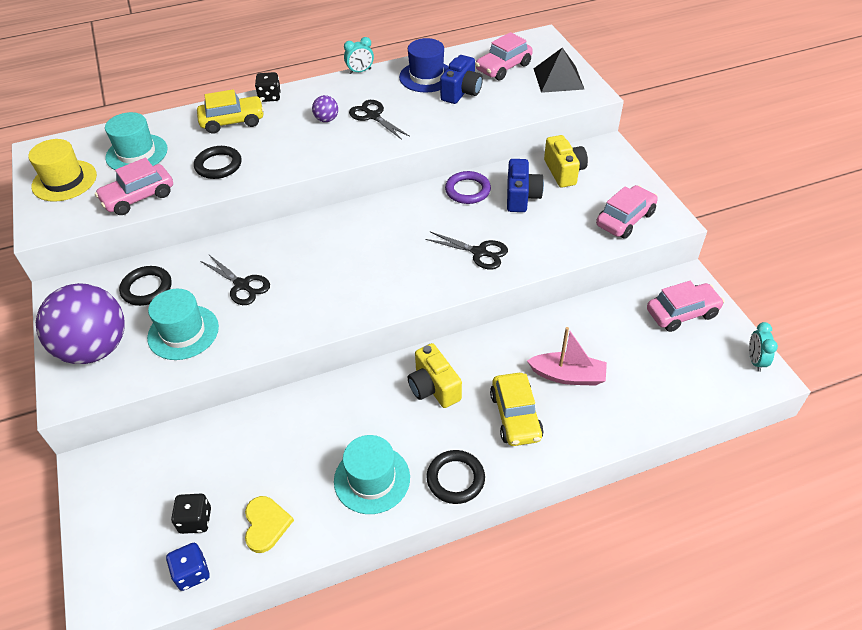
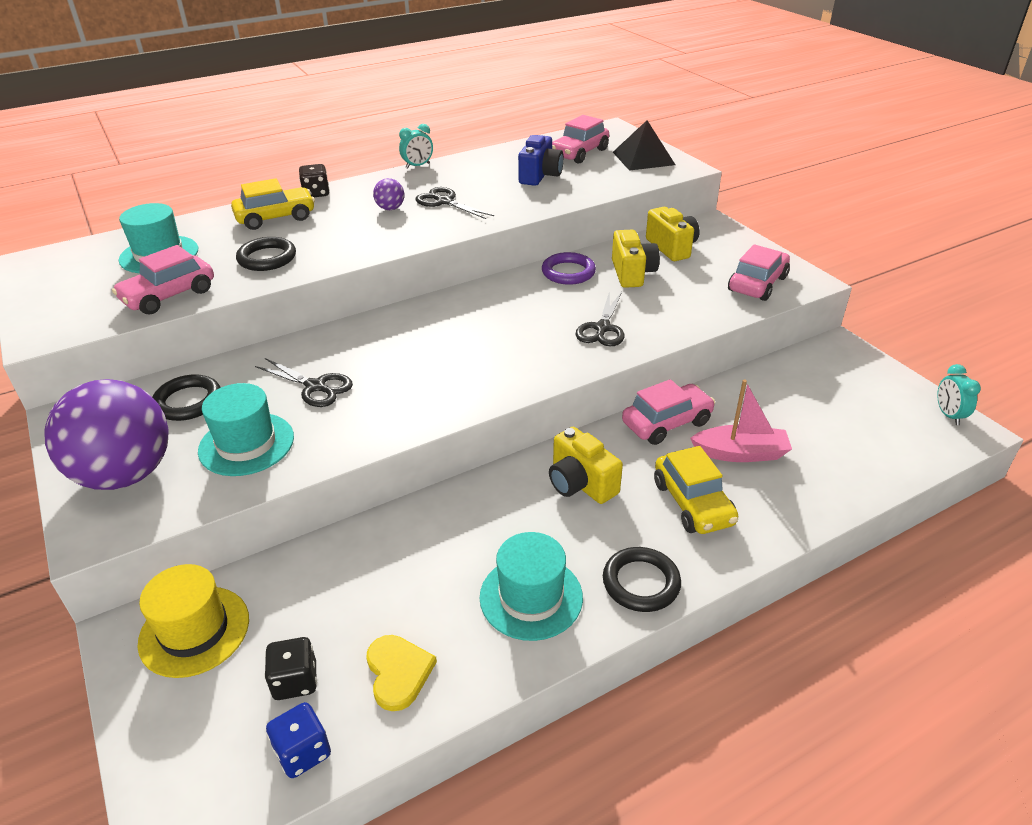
camera: 10 degrees left, 10 degrees down
(64, 181) = (66, 287): yellow hat -> yellow hat (194, 631)
(426, 77) = (496, 165): blue hat -> none
(479, 252) = (602, 328): black scissors -> black scissors turned 90 degrees clockwise
(521, 197) = (632, 273): blue camera -> yellow camera
(682, 313) = (846, 377): pink car -> pink car (666, 423)

